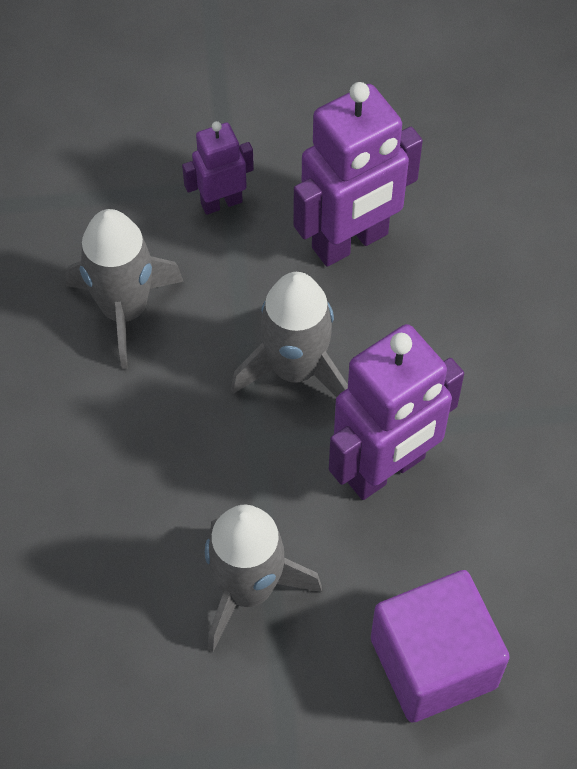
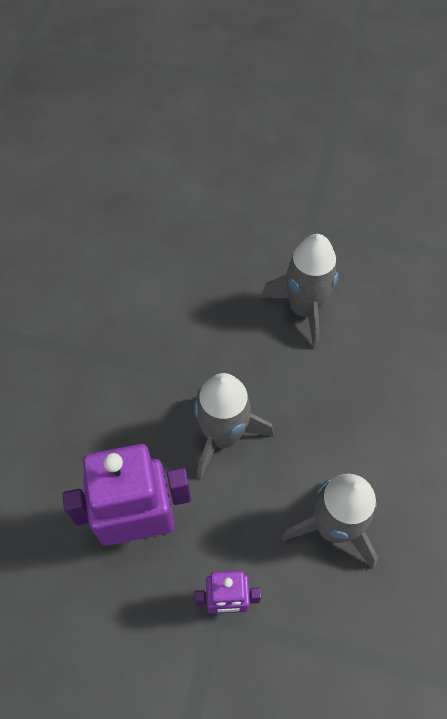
camera: 160 degrees left, 0 degrees up
(385, 469) = (193, 350): purple robot -> none
(433, 662) = (214, 242): purple cube -> none

